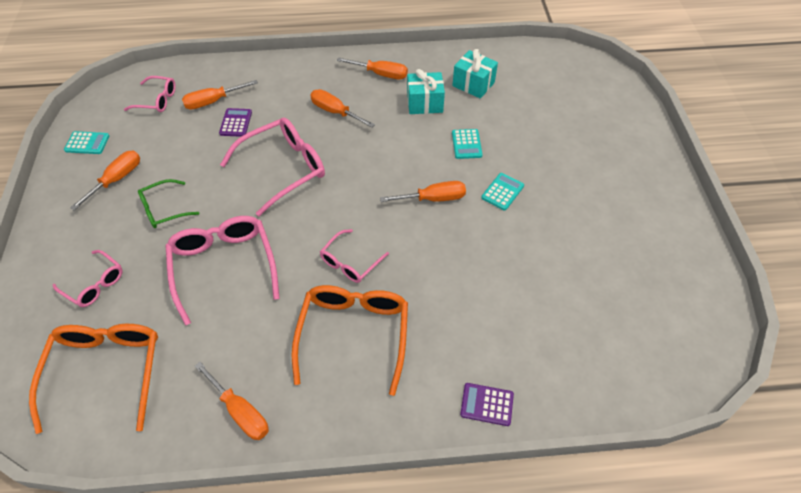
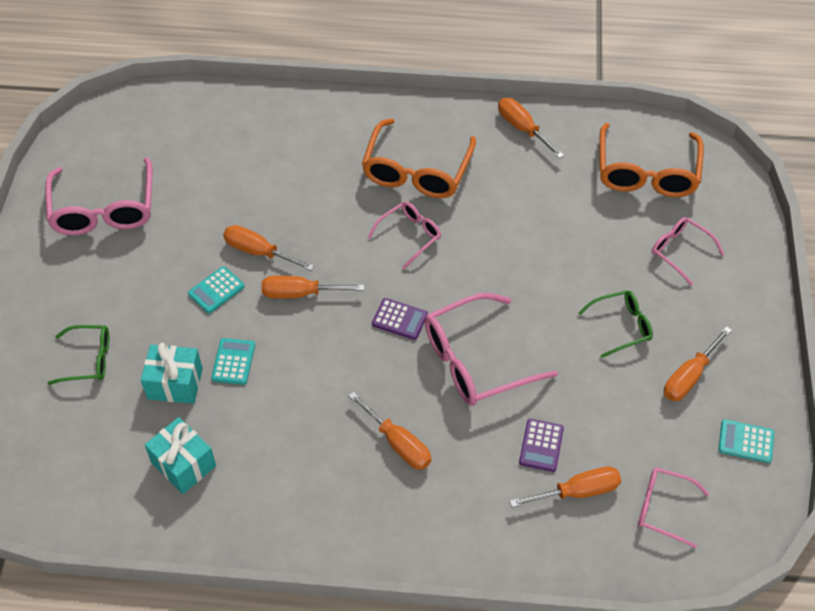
camera: 170 degrees left, 0 degrees up
(224, 266) = (545, 250): pink glasses -> pink glasses (104, 209)
(381, 74) = (317, 508): orange screwdriver -> orange screwdriver (258, 252)
(424, 103) = (267, 439): turquoise gift -> turquoise gift (175, 383)
(487, 404) = (313, 106): purple calculator -> purple calculator (399, 319)
(571, 132) = (88, 359): none -> green glasses

